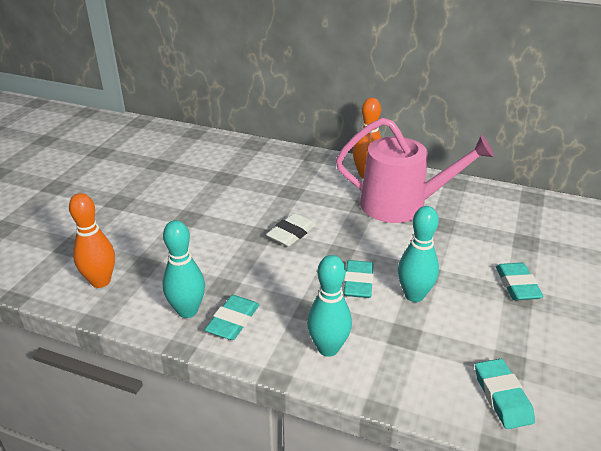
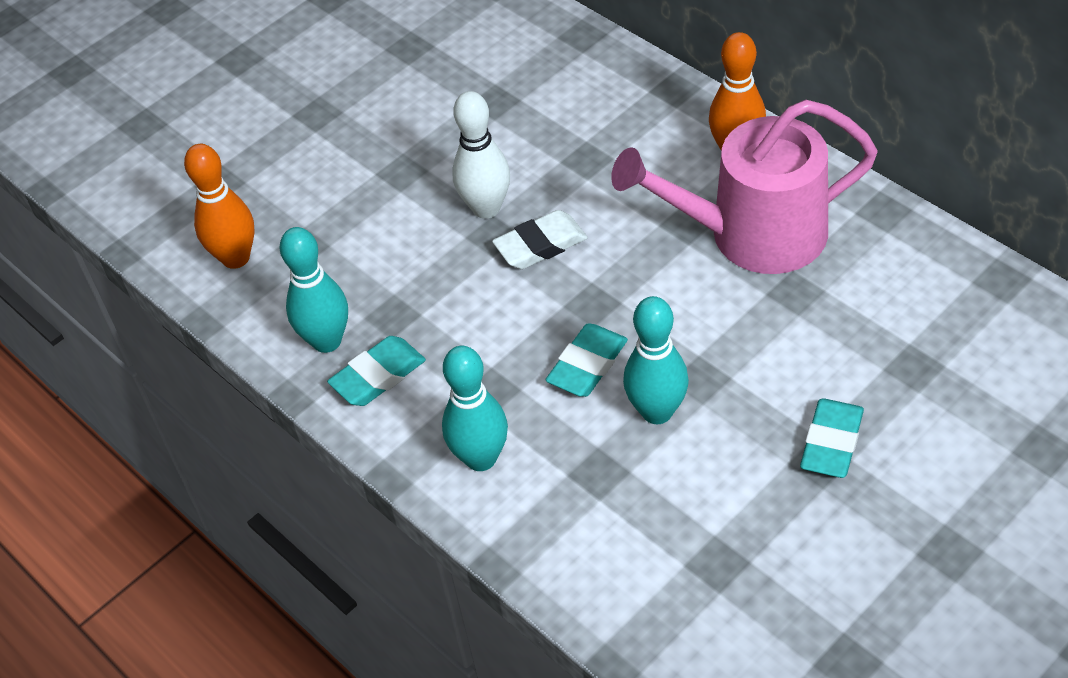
camera: 30 degrees right, 15 degrees up
(249, 223) = (486, 208): none -> white bowling pin
(401, 205) = (753, 234): pink watering can -> pink watering can turned 135 degrees clockwise
(502, 397) = (670, 606): turquoise eraser -> none

